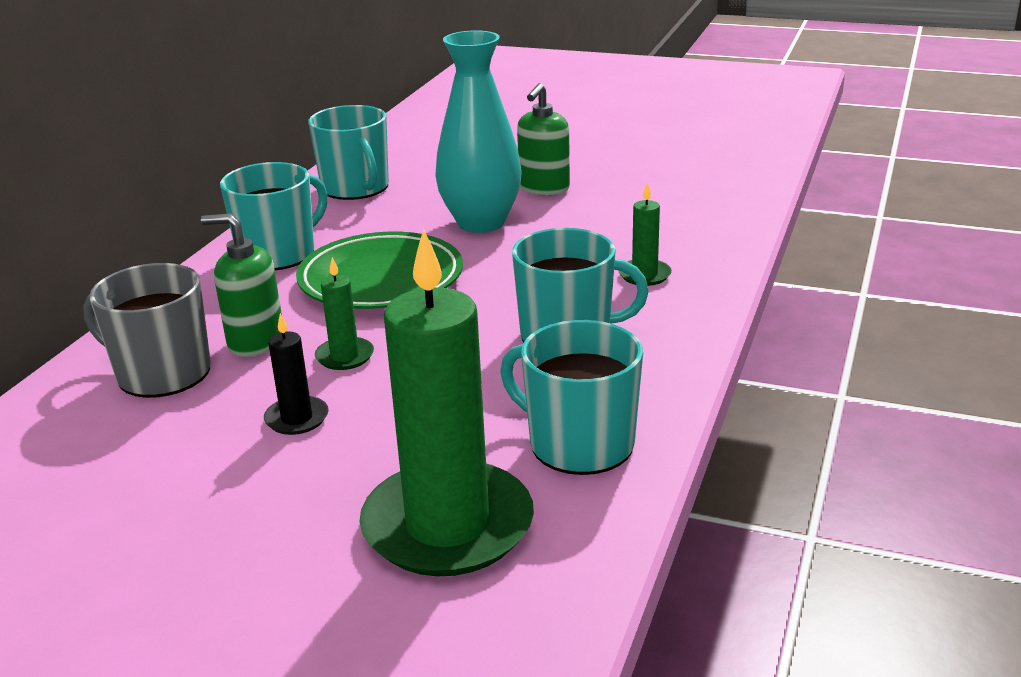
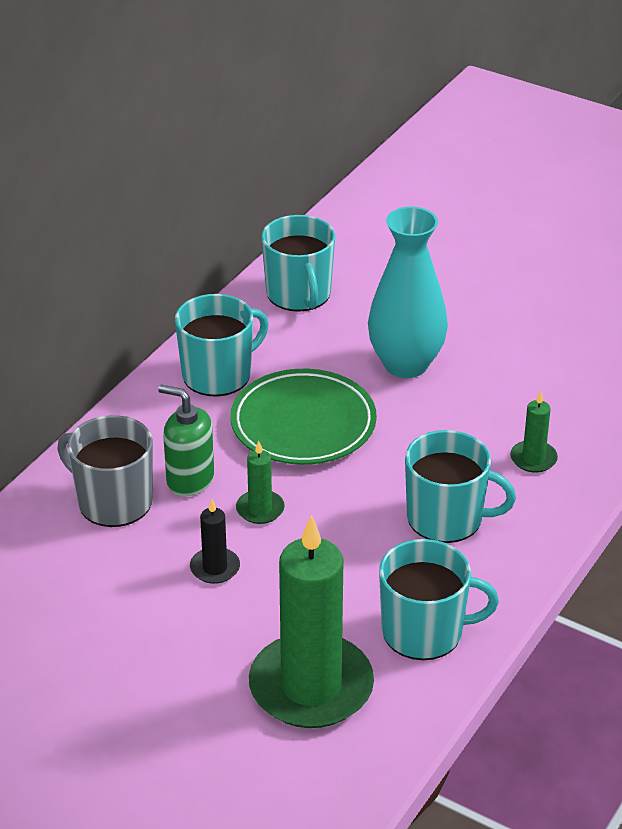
camera: 10 degrees right, 10 degrees up
(544, 188) = (476, 325): green soap dispenser -> none
(579, 443) = (424, 631): turquoise mug -> turquoise mug turned 135 degrees clockwise

